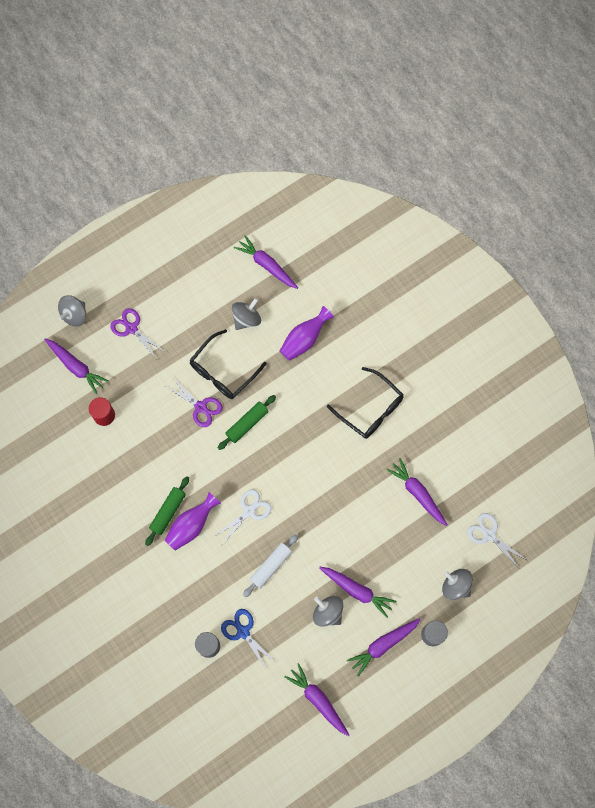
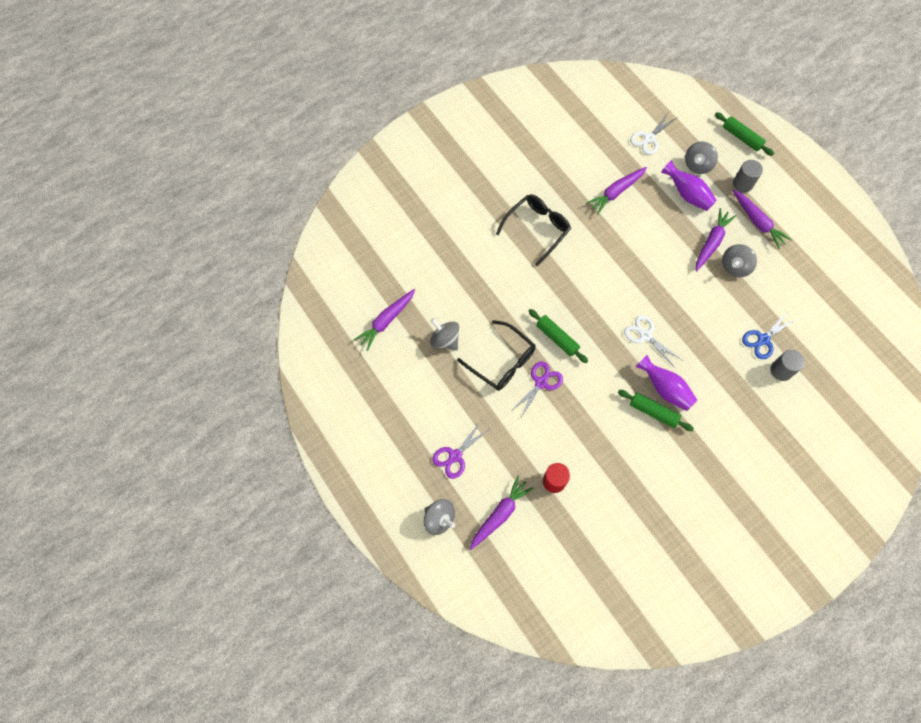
camera: 90 degrees left, 5 degrees down
(271, 566) = (697, 315): white rolling pin -> none
(304, 339) = (467, 286): purple vase -> purple vase (687, 194)
(318, 700) = (815, 275): purple carrot -> none
(495, 641) = (741, 138): none -> green rolling pin

